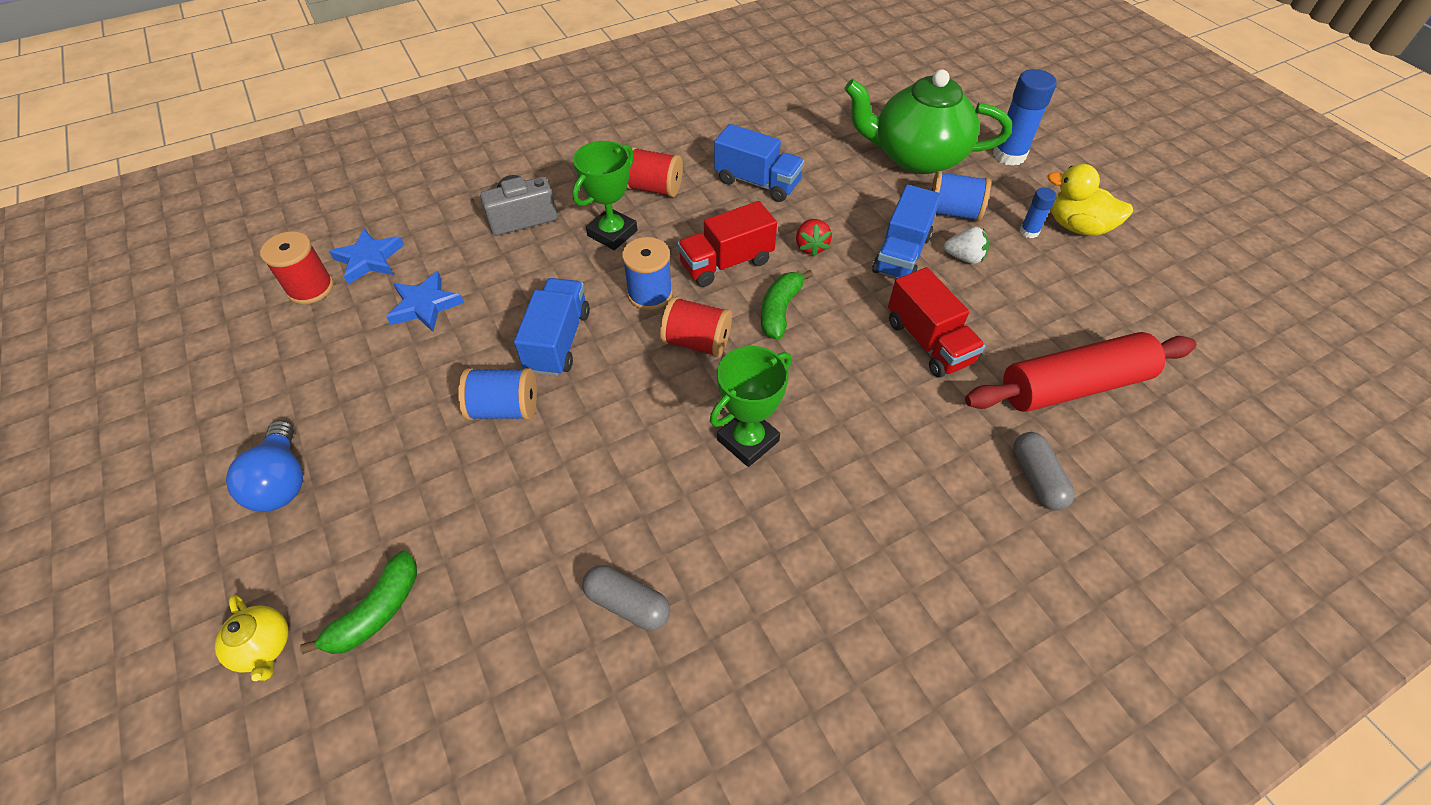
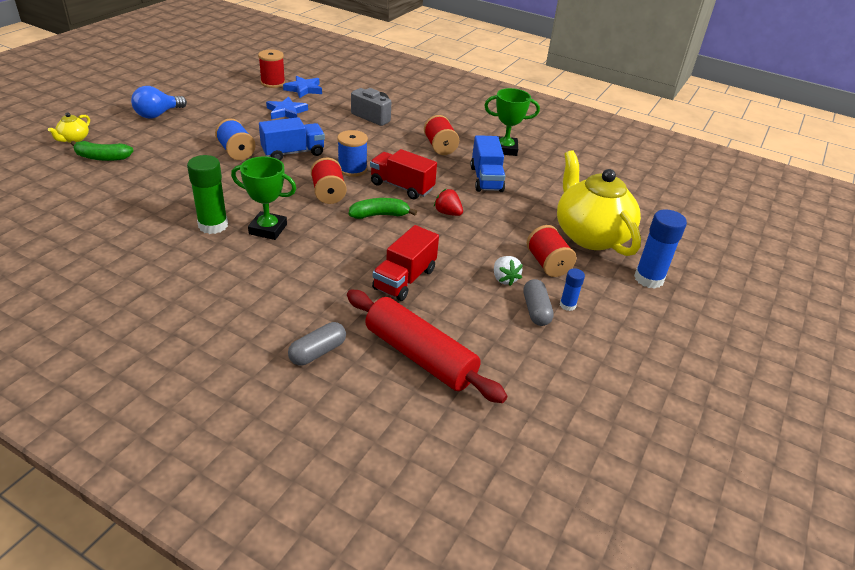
camera: 55 degrees right, 15 degrees down
(612, 233) = (388, 145): green trophy -> green trophy (505, 149)
(627, 604) = (138, 220): grey capsule -> grey capsule (536, 310)
(701, 504) = (213, 225): none -> green glue stick
(811, 247) = (448, 213): red strawberry -> red strawberry turned 75 degrees clockwise
(901, 254) = (479, 250): blue truck -> none
(916, 157) = (590, 235): green teapot -> yellow teapot
(952, 212) = (547, 264): blue spool -> red spool
(1077, 226) = (602, 330): yellow duck -> none

